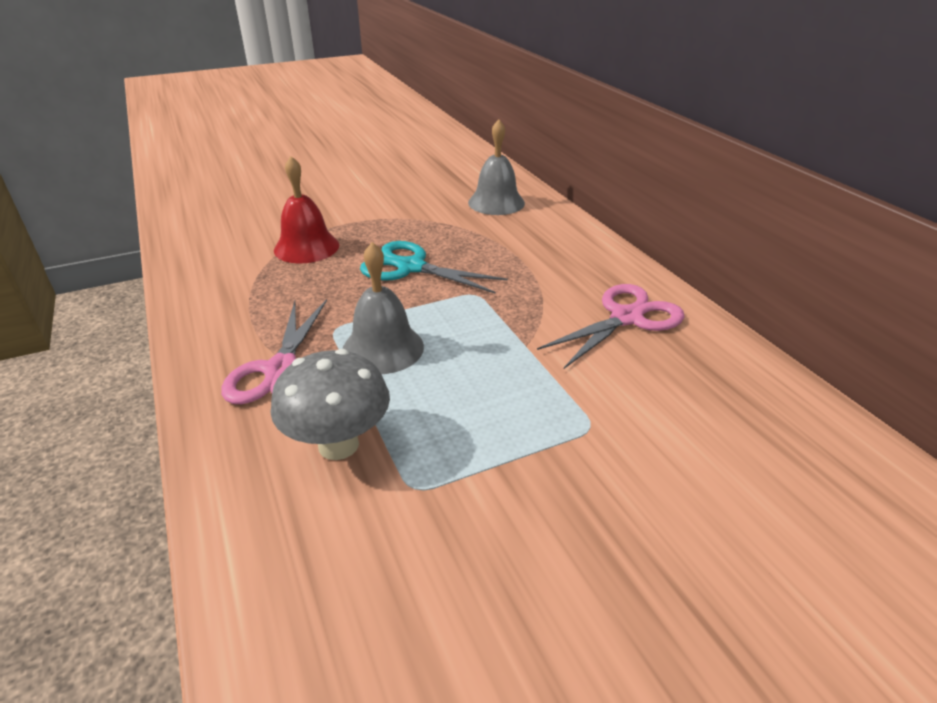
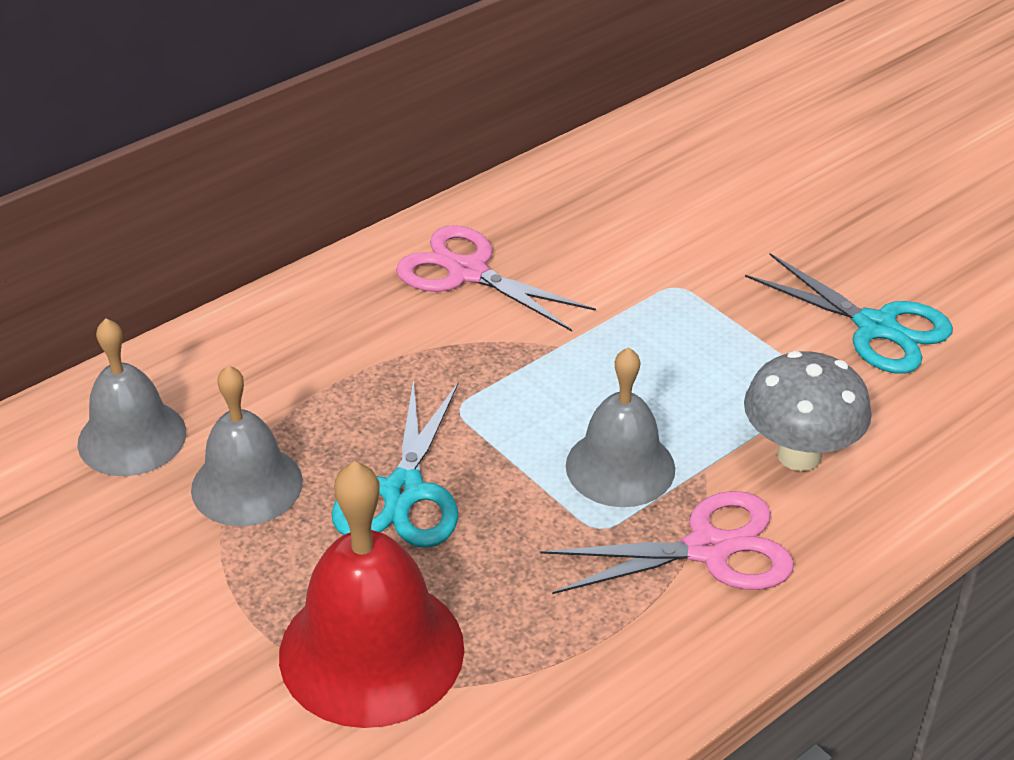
camera: 105 degrees left, 5 degrees up
(306, 247) = (371, 650): red bell -> red bell, size x1.51
(444, 226) = (247, 485): none -> grey bell
(487, 570) = (876, 327): none -> turquoise scissors

